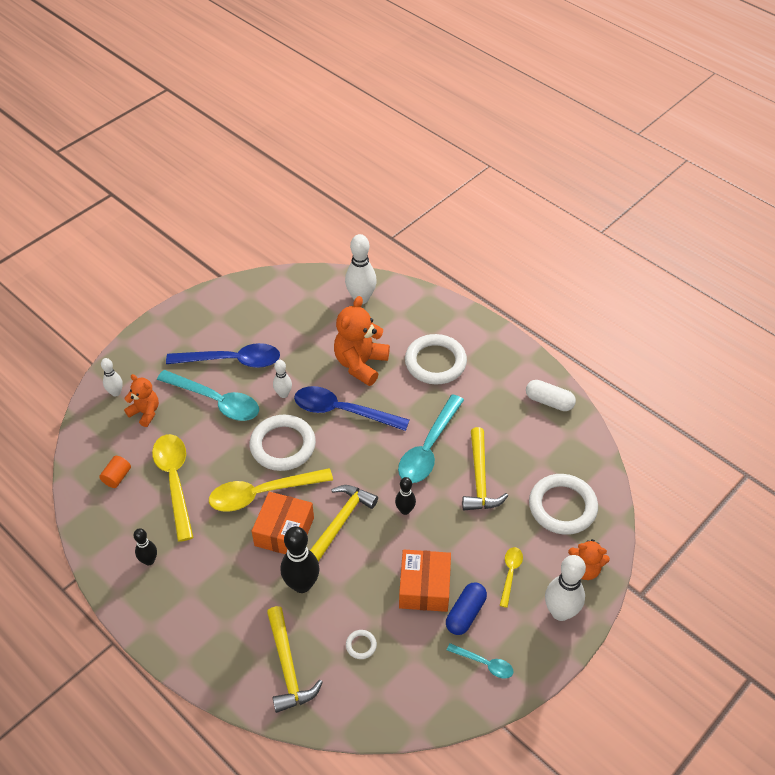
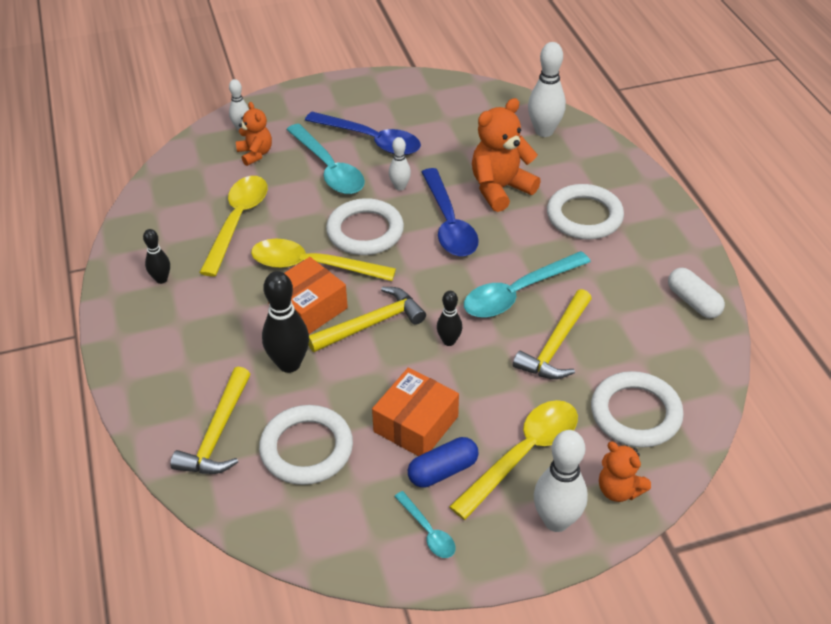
camera: 30 degrees right, 5 degrees down
(117, 477) = (188, 197): orange cylinder -> none
(342, 411) = (449, 224): blue spoon -> blue spoon turned 150 degrees counterclockwise
(361, 645) = (306, 448): white ring -> white ring, size x2.42
(510, 573) = (524, 454): yellow spoon -> yellow spoon, size x1.99

